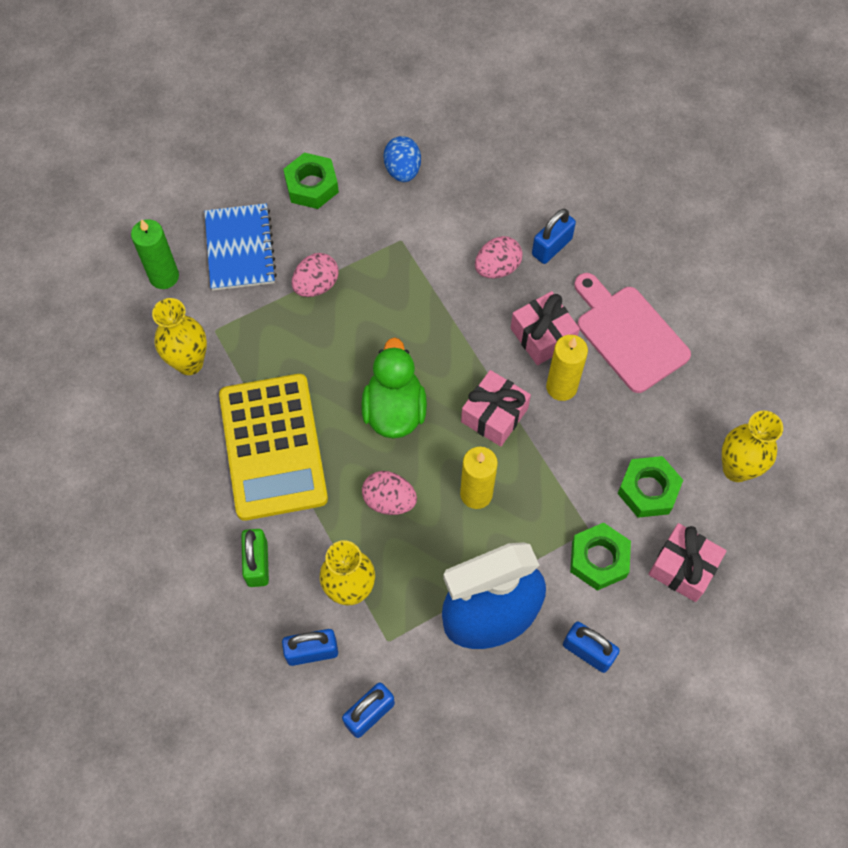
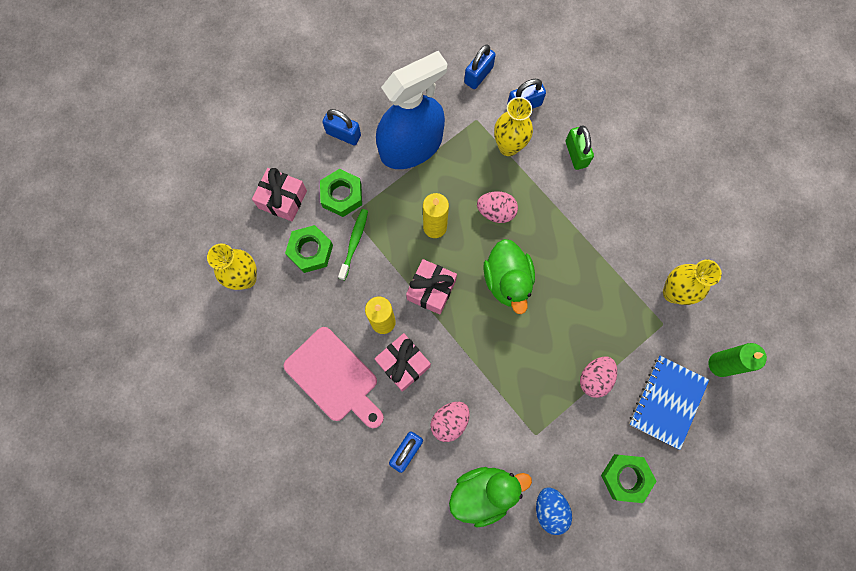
camera: 170 degrees right, 10 degrees up
(240, 249) = (667, 402): blue notebook -> blue notebook turned 45 degrees clockwise
(273, 447) = (590, 237): yellow calculator -> none
(472, 195) = (483, 492): none -> green duck
(588, 491) = (354, 243): none -> green toothbrush

